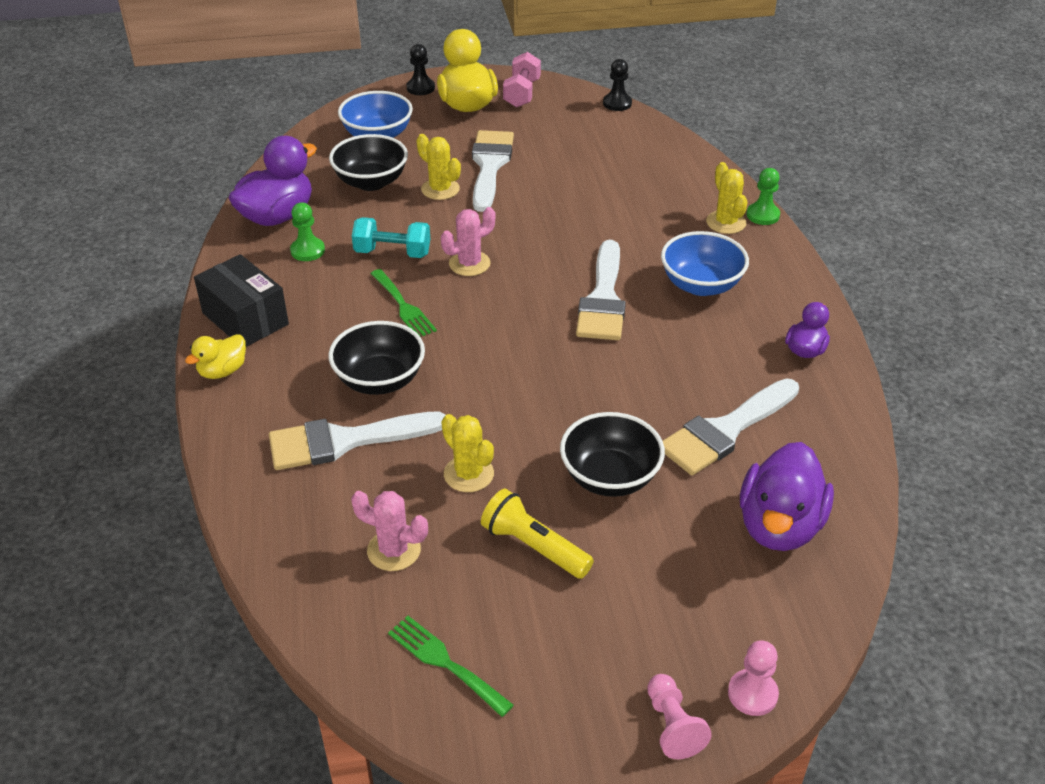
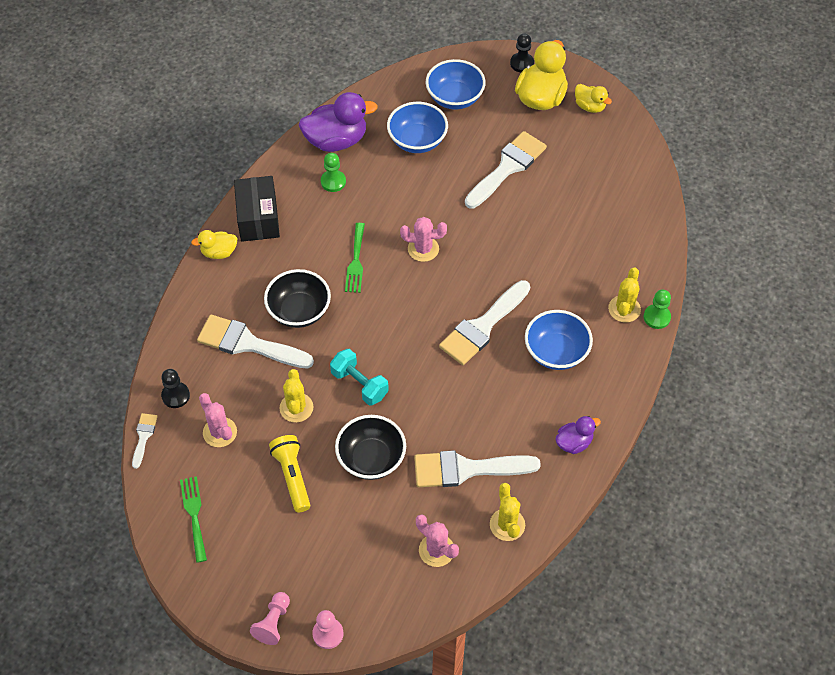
camera: 35 degrees right, 15 degrees up
(290, 611) = (144, 436): none -> white brush
(371, 182) = (417, 141): black bowl -> blue bowl
(392, 253) = (383, 212): turquoise dumbbell -> turquoise dumbbell (359, 384)
(440, 189) = (457, 172): yellow cactus -> yellow cactus (507, 525)
(522, 93) = (590, 106): pink dumbbell -> yellow duck
(617, 103) = (651, 153): black pawn -> black pawn (175, 395)
(779, 526) = (436, 550): purple duck -> pink cactus

